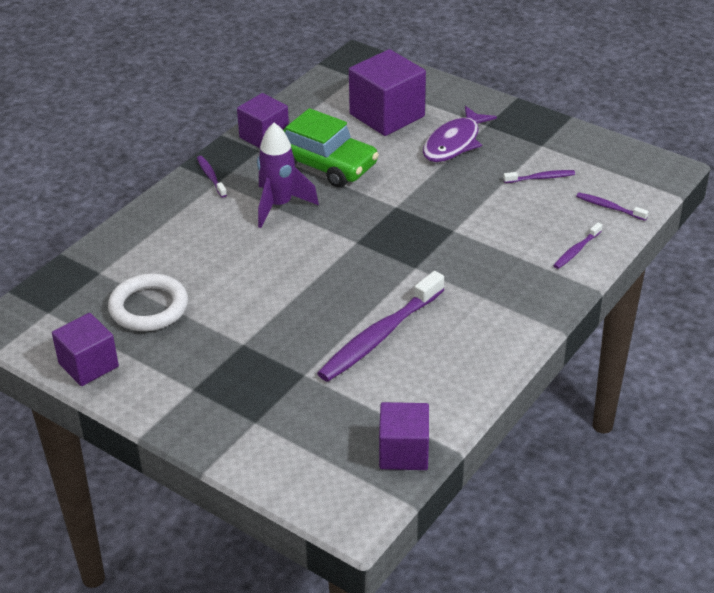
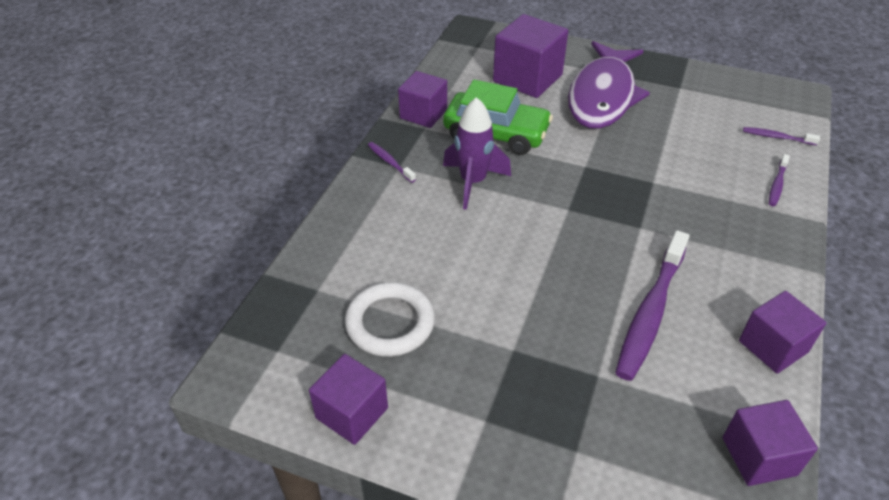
camera: 15 degrees left, 5 degrees up
(454, 143) = (603, 96): purple fish -> purple fish, size x1.56
(473, 379) = (773, 346): none -> purple cube
(540, 178) = (699, 118): purple toothbrush -> none

